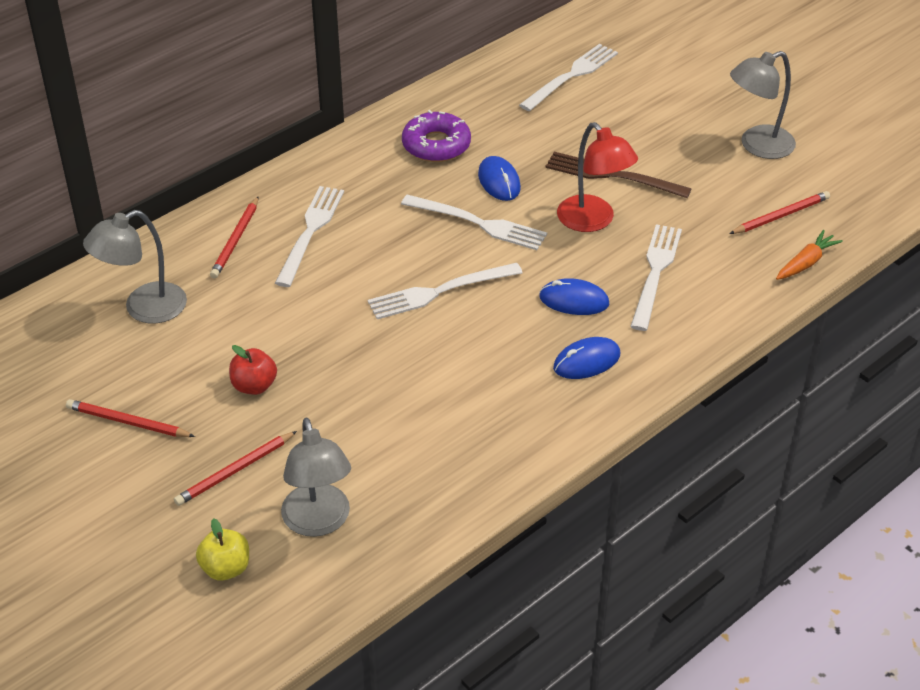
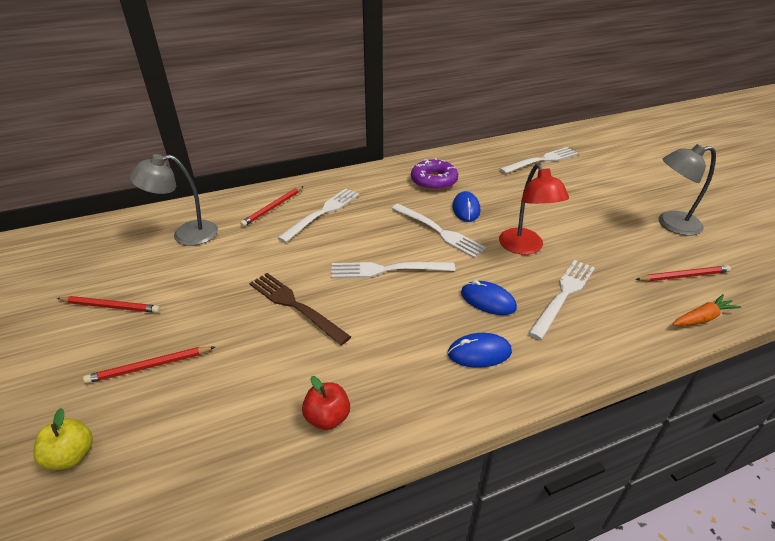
camera: 20 degrees right, 5 degrees down
(128, 422) = (111, 306): red pencil -> red pencil turned 150 degrees clockwise
(254, 386) = (214, 303): red apple -> red apple (327, 417)
(318, 522) = (176, 435): grey lamp -> none
(611, 176) = (550, 221): brown fork -> brown fork (295, 305)

